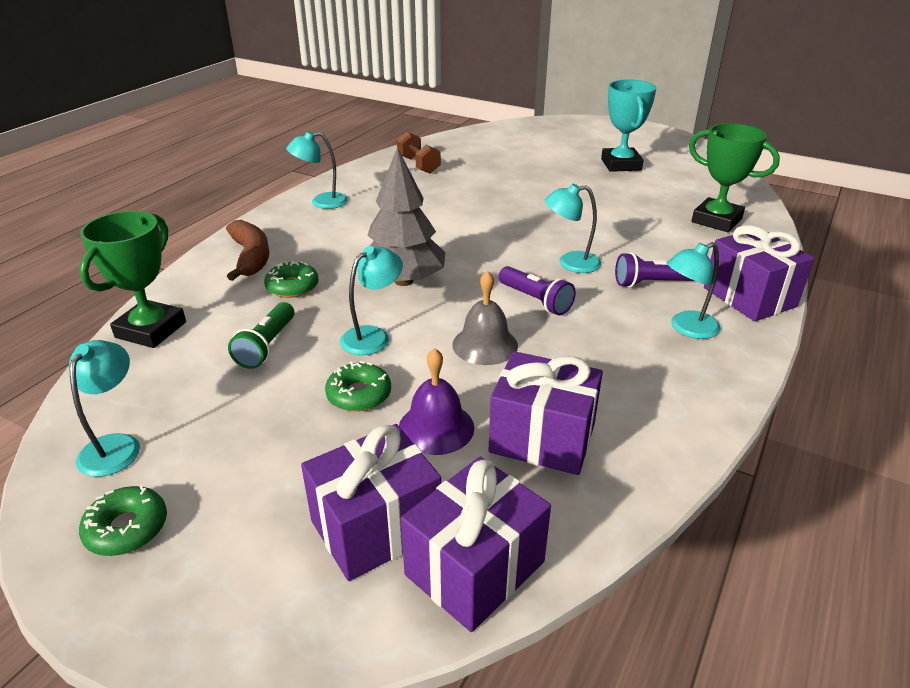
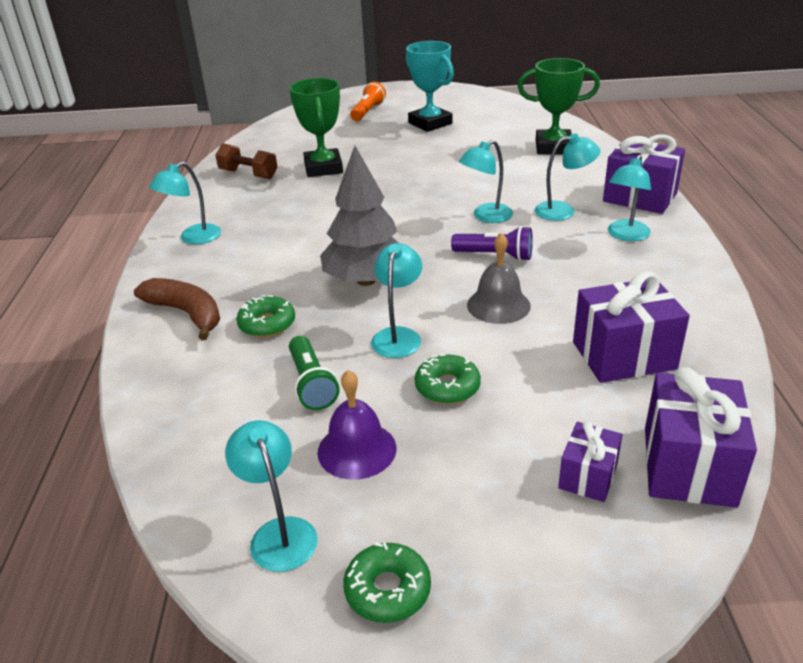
camera: 30 degrees left, 0 degrees up
(151, 330) = (170, 419): green trophy -> green trophy (323, 168)
(376, 527) = (588, 476): purple gift -> purple gift, size x0.56
(436, 427) = (540, 383): purple bell -> purple bell (357, 450)
(577, 139) = (368, 111): none -> orange flashlight
(651, 283) = (563, 211): purple flashlight -> turquoise lamp

